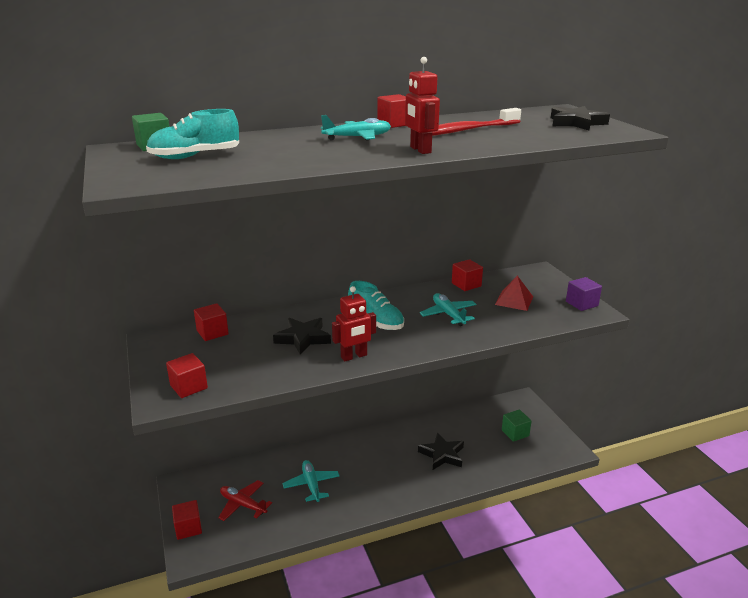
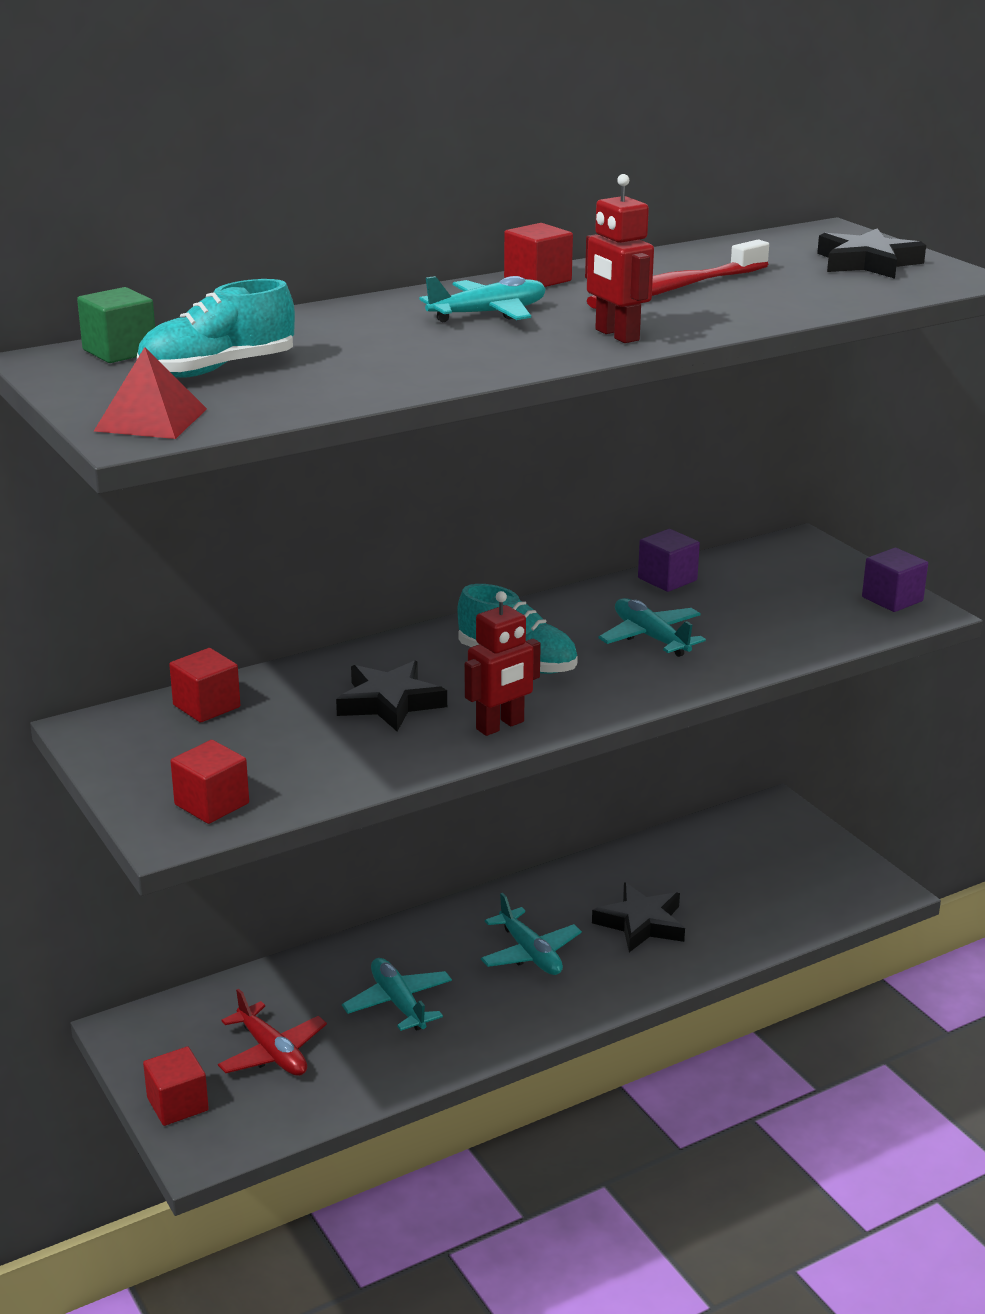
camera: 10 degrees left, 0 degrees up
(243, 504) = (272, 1052): red plane -> red plane turned 150 degrees counterclockwise
(383, 465) = (530, 953): none -> turquoise plane
(466, 284) = (667, 579): red cube -> purple cube
(514, 300) = (766, 602): red pyramid -> red pyramid (151, 419)
(515, 433) = (773, 870): green cube -> none

